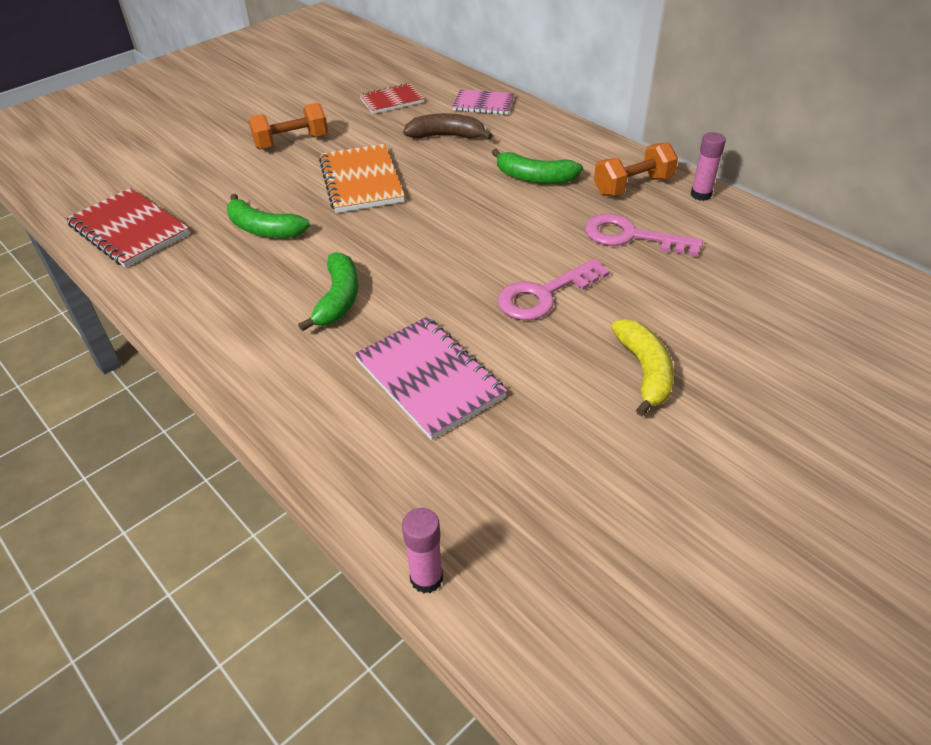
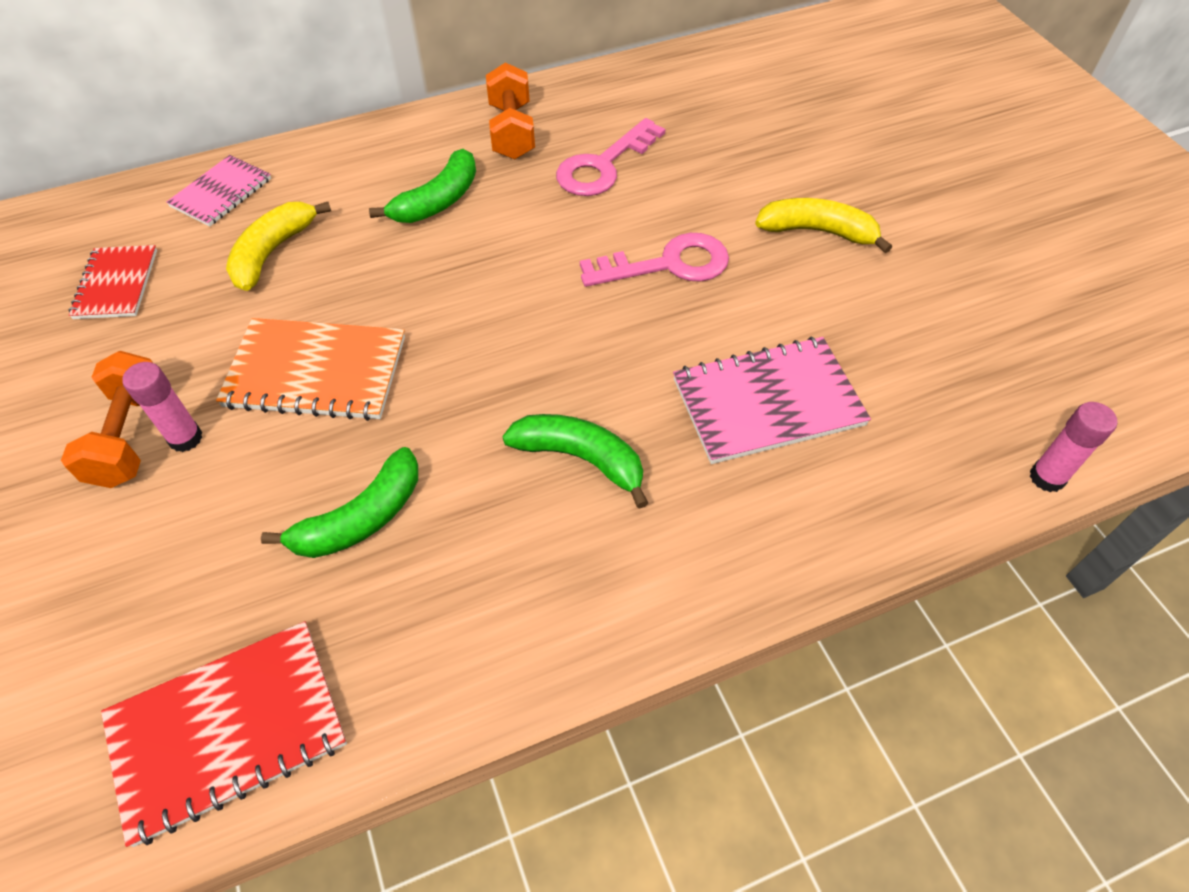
camera: 70 degrees left, 10 degrees up
(446, 136) = (272, 252): brown banana -> yellow banana
(544, 295) = (668, 264): pink key -> pink key turned 90 degrees counterclockwise
(701, 195) = (561, 92): pink glue stick -> pink glue stick (185, 438)

